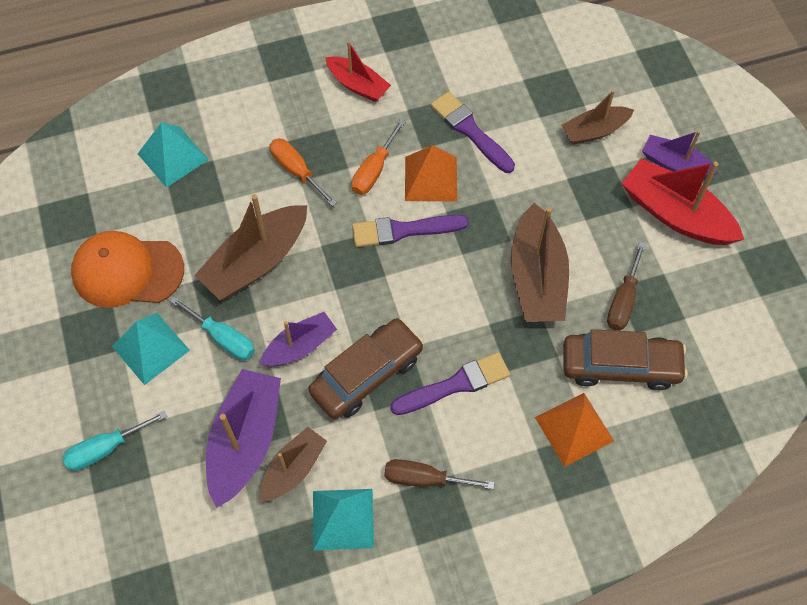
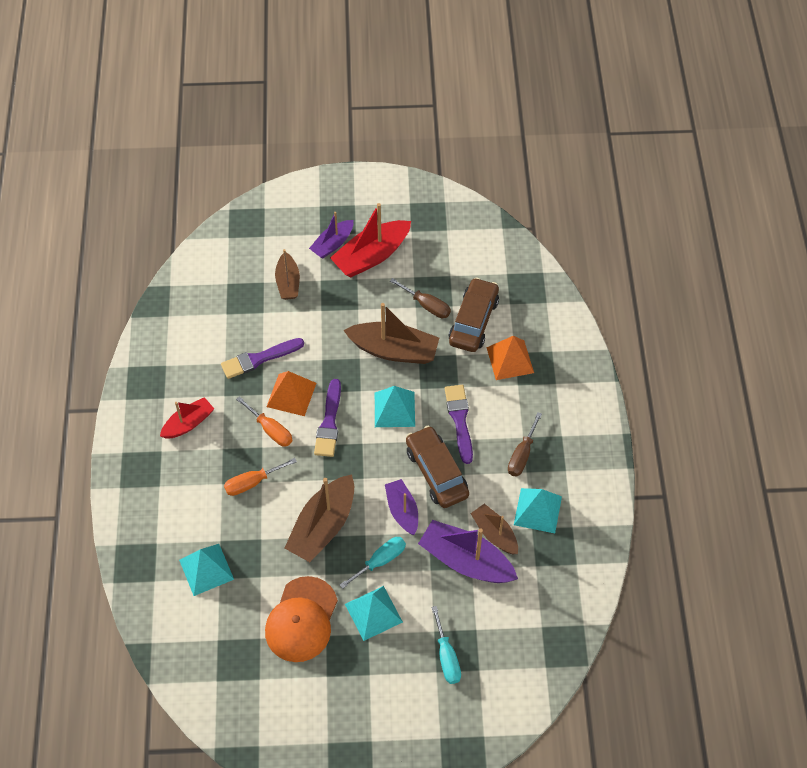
camera: 75 degrees left, 5 degrees down
(256, 261) = (323, 526): brown boat -> brown boat turned 60 degrees clockwise
(447, 300) = (394, 409): none -> turquoise pyramid

